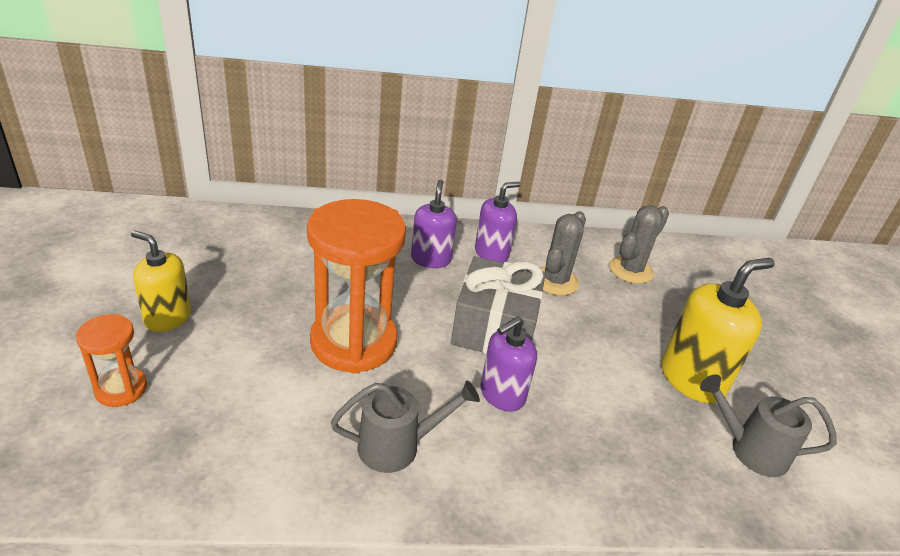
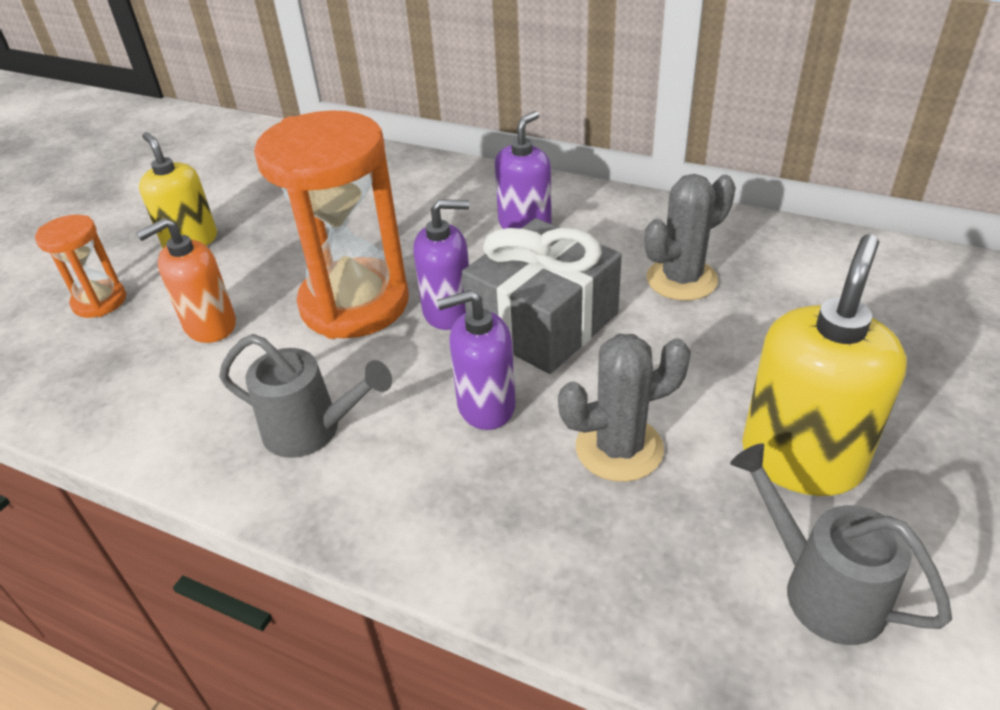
camera: 35 degrees right, 5 degrees up
(247, 386) = (210, 326): none -> orange soap dispenser
(491, 253) = (614, 229): purple soap dispenser -> purple soap dispenser (448, 311)
(630, 270) = (822, 285): grey cactus -> grey cactus (619, 448)
(692, 379) = (801, 459): yellow soap dispenser -> yellow soap dispenser turned 60 degrees counterclockwise

